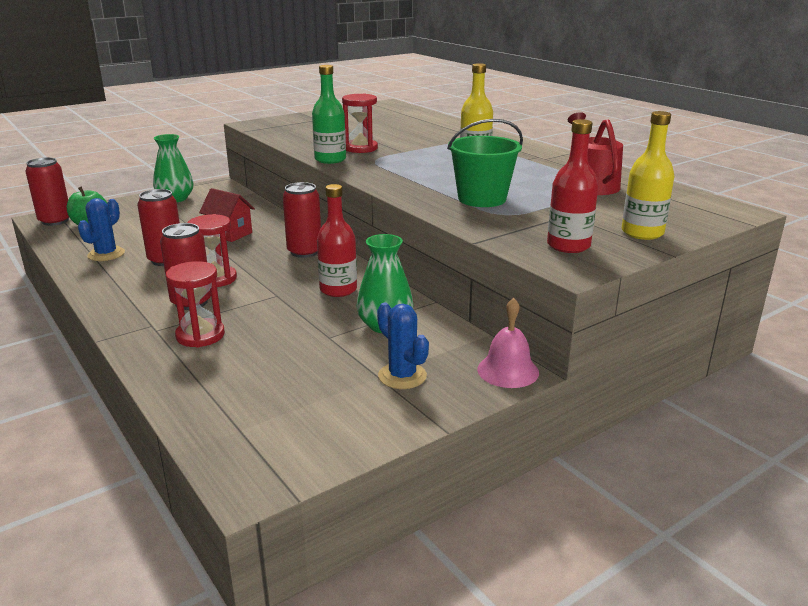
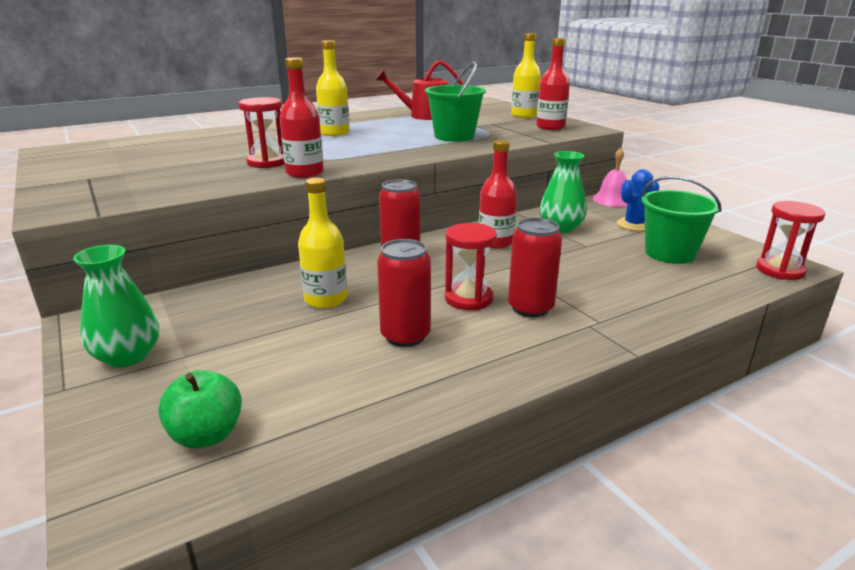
camera: 85 degrees left, 0 degrees up
(55, 221) = (149, 493): red can -> none
(106, 254) = (369, 390): blue cactus -> none
(200, 335) = (602, 297): red hourglass -> red hourglass (780, 270)
(229, 234) = (326, 299): red house -> yellow bottle
(303, 389) = (669, 253): none -> green bucket
(330, 159) = (304, 173): green bottle -> red bottle

